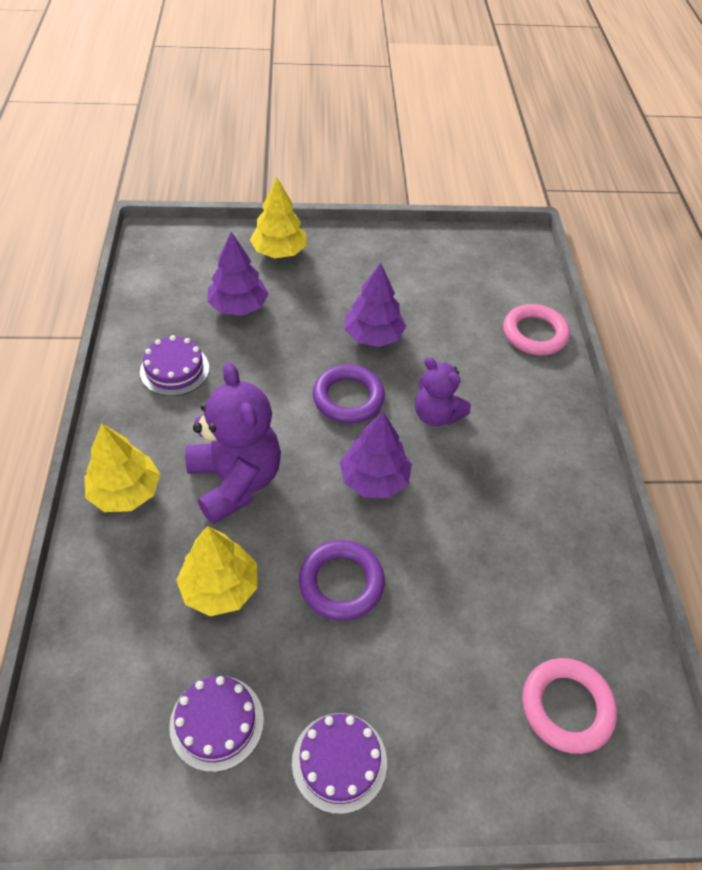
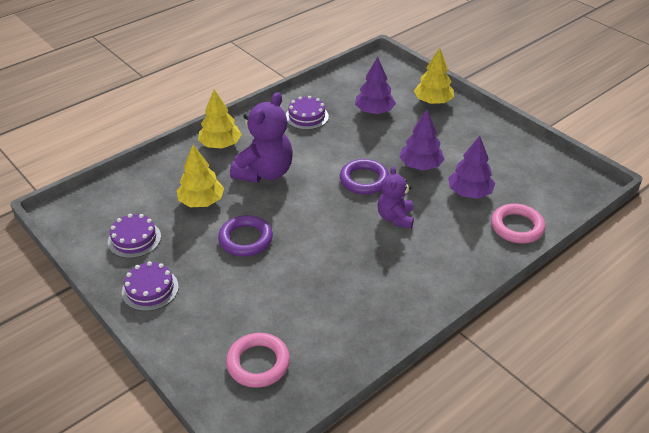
camera: 55 degrees right, 10 degrees down
(374, 479) = (322, 217): purple tree -> purple tree (469, 192)

